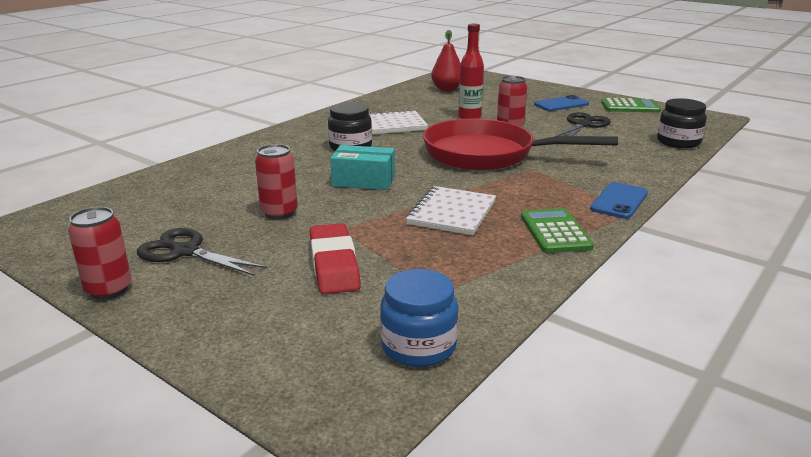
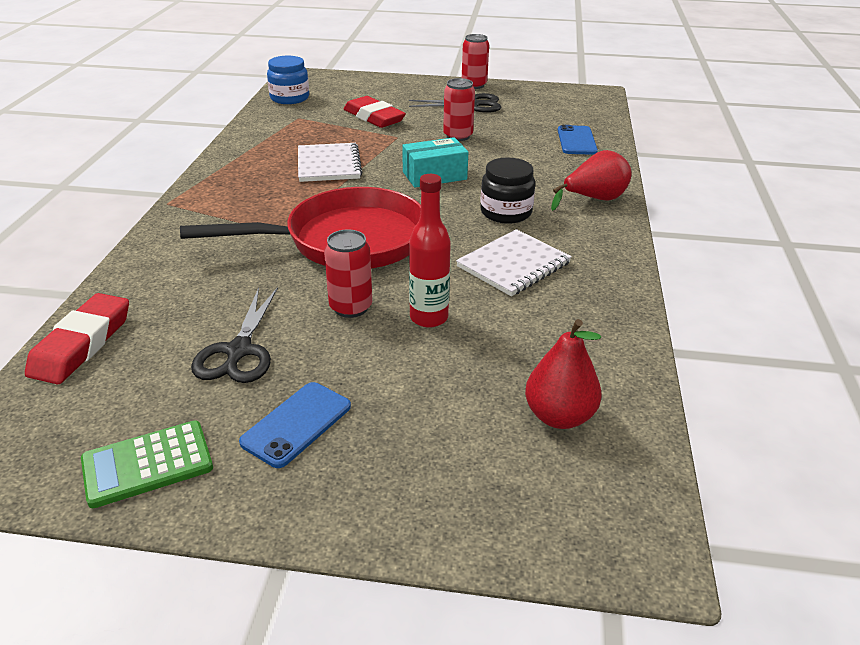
camera: 150 degrees right, 10 degrees up
(274, 141) = (594, 199): none -> red pear
(555, 232) = (236, 168): green calculator -> none
(619, 201) = (181, 210): blue phone -> blue phone (576, 141)
(678, 142) = (82, 344): black jar -> red eraser

